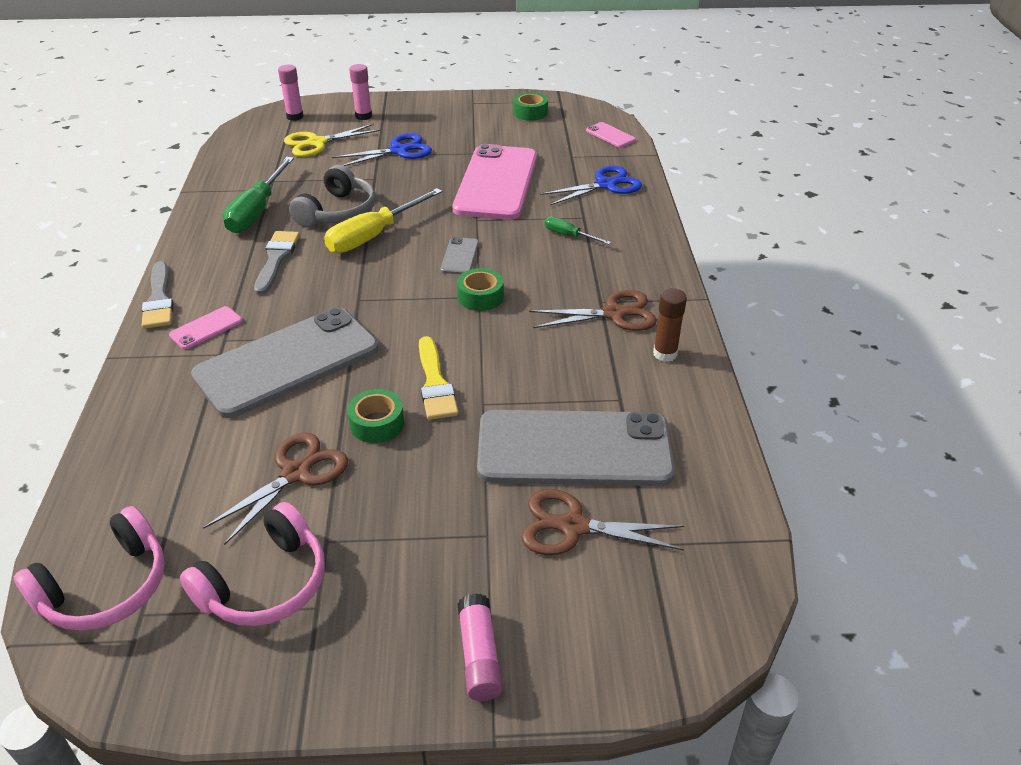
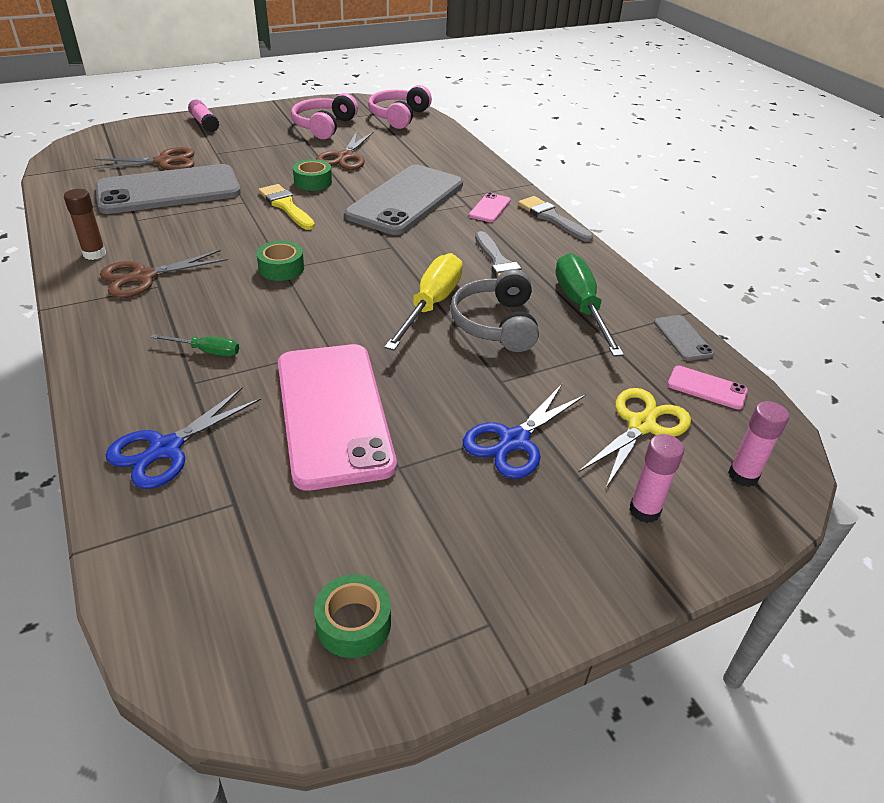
camera: 155 degrees right, 0 degrees up
(460, 256) = (323, 301): grey phone -> grey phone (682, 338)
(610, 135) = (167, 590): pink phone -> pink phone (707, 388)

